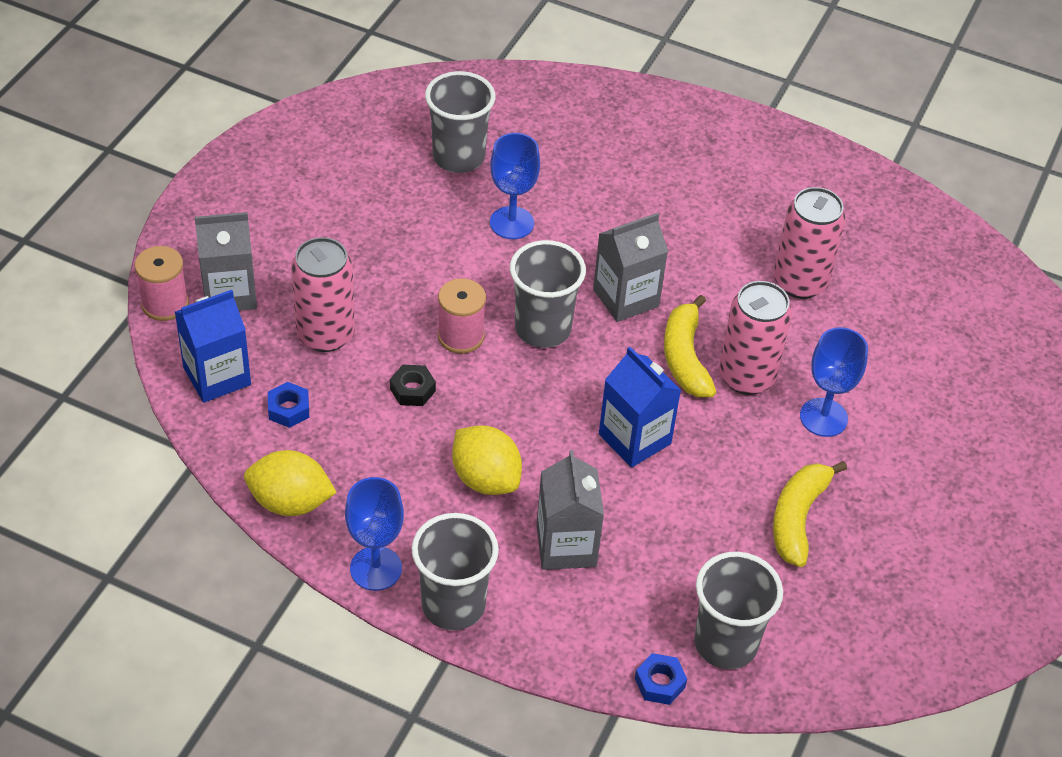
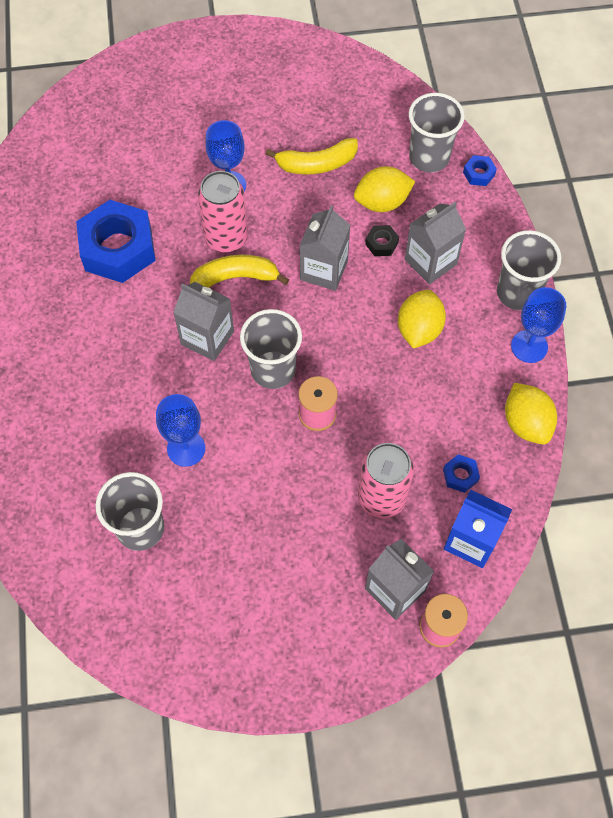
camera: 120 degrees left, 15 degrees up
(412, 390) = (385, 413): black nut -> black nut (381, 243)
(634, 439) = (324, 270): blue carton -> grey carton
(685, 358) = (235, 278): yellow banana -> yellow banana turned 150 degrees counterclockwise
(690, 550) = (382, 202): none -> yellow lemon
(800, 282) = (118, 248): pink can -> blue nut

